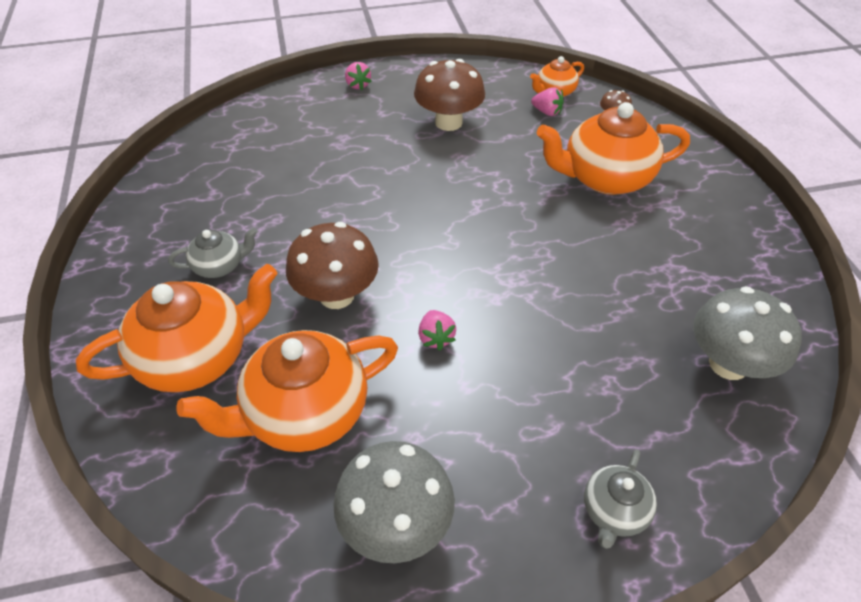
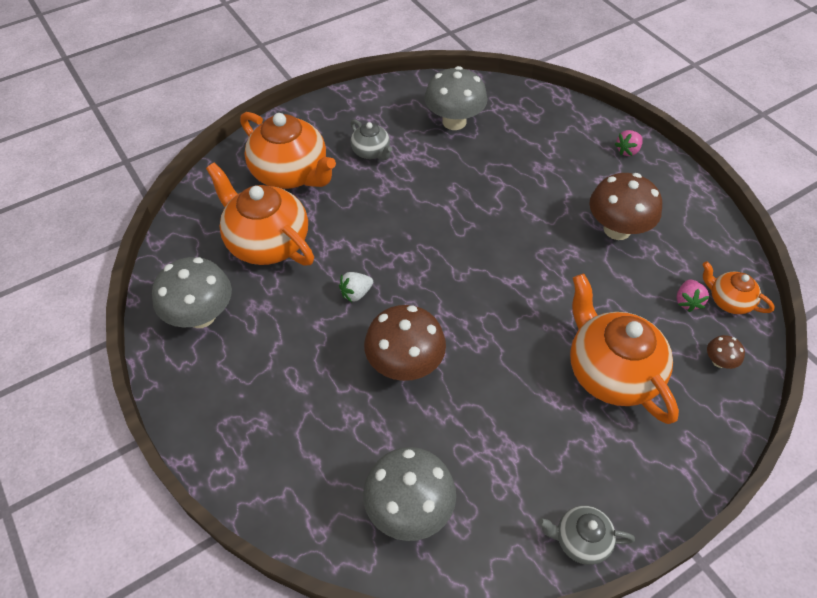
camera: 70 degrees right, 5 degrees up
(227, 183) = (454, 122): none -> grey mushroom
(337, 295) = (372, 223): brown mushroom -> brown mushroom (405, 364)
(436, 338) = (356, 293): pink strawberry -> white strawberry
(614, 511) = (241, 439): grey teapot -> grey teapot (580, 540)

